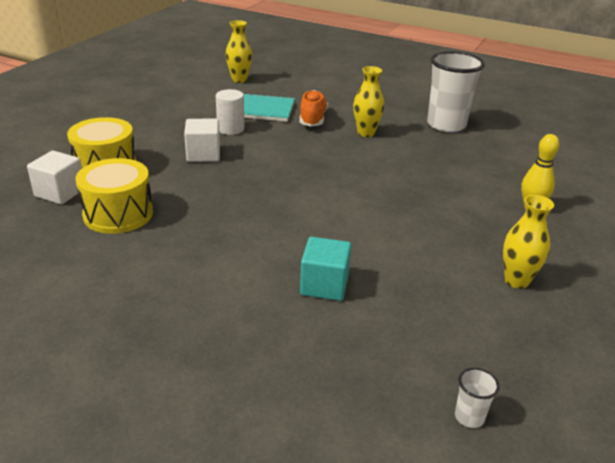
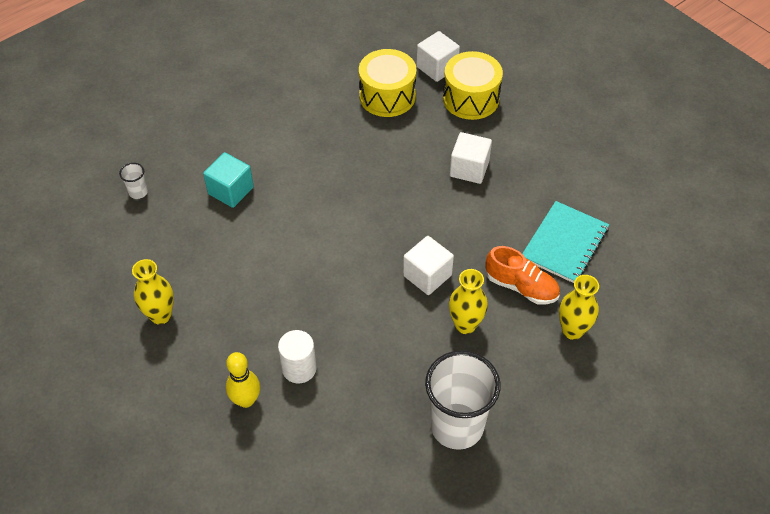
camera: 115 degrees right, 20 degrees up
(230, 129) = (520, 204): white cylinder -> white cylinder (299, 368)
(239, 80) = (665, 249): yellow vase -> yellow vase (572, 330)
(335, 154) = (427, 275): none -> white cube
(469, 417) = (75, 215): white cup -> white cup (138, 192)

